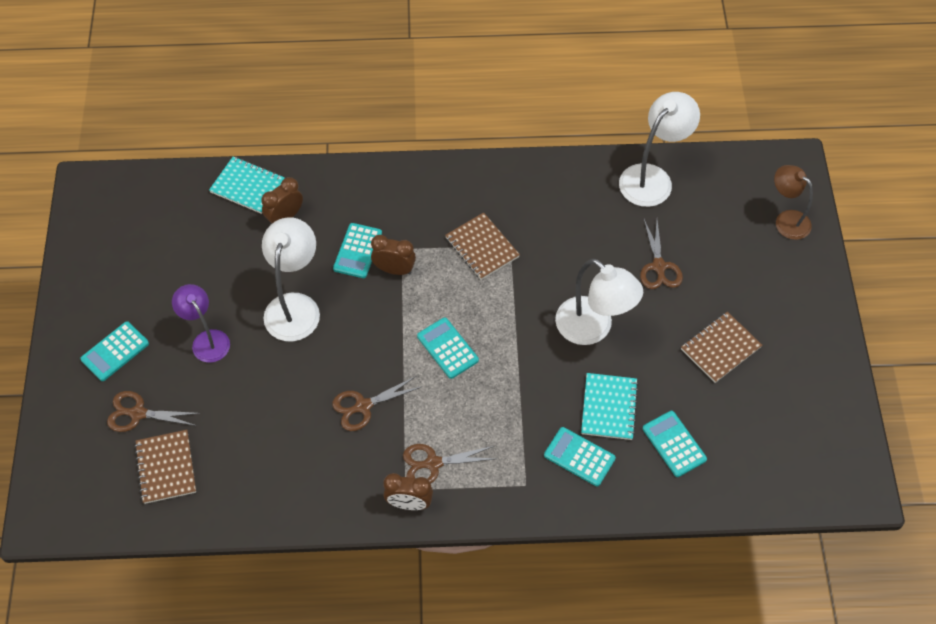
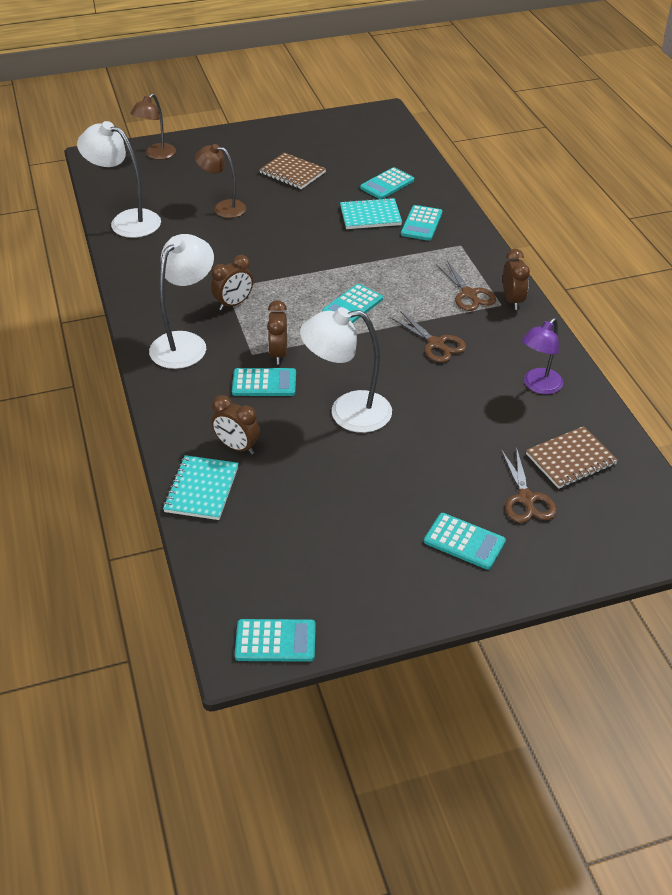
camera: 105 degrees left, 15 degrees down
(85, 207) = (275, 641): none -> turquoise calculator
(207, 340) = (415, 469): purple lamp -> purple lamp (538, 386)
(482, 247) = (234, 304): brown notebook -> brown clock
(593, 329) = (299, 232): white lamp -> white lamp (185, 343)
(659, 266) = (223, 208): brown scissors -> brown lamp

